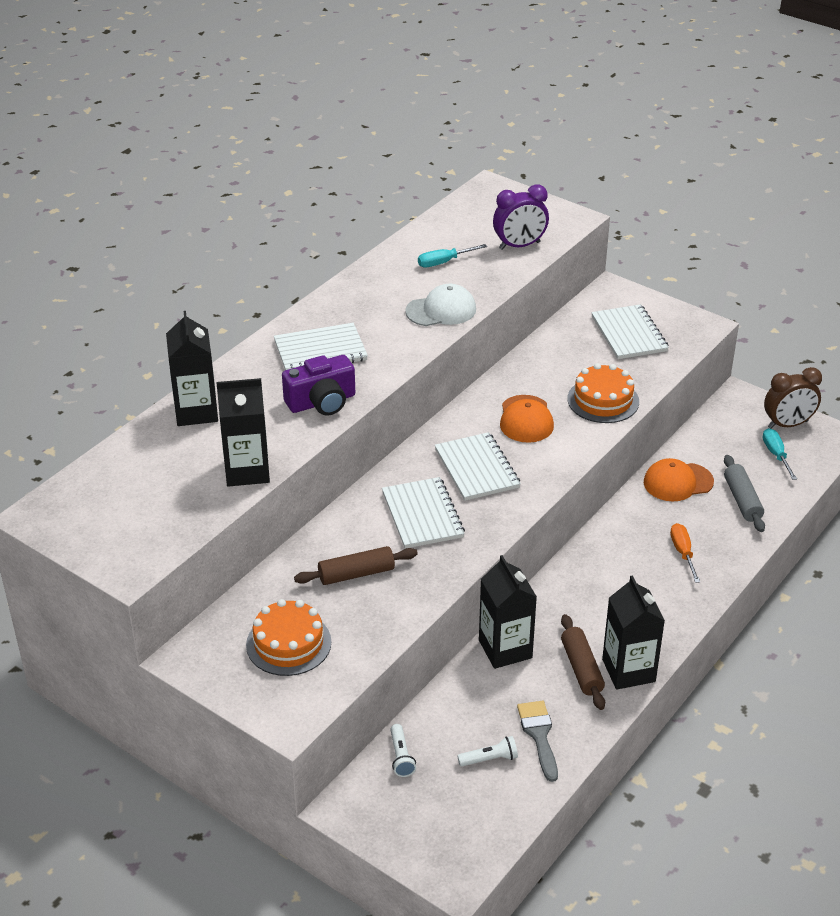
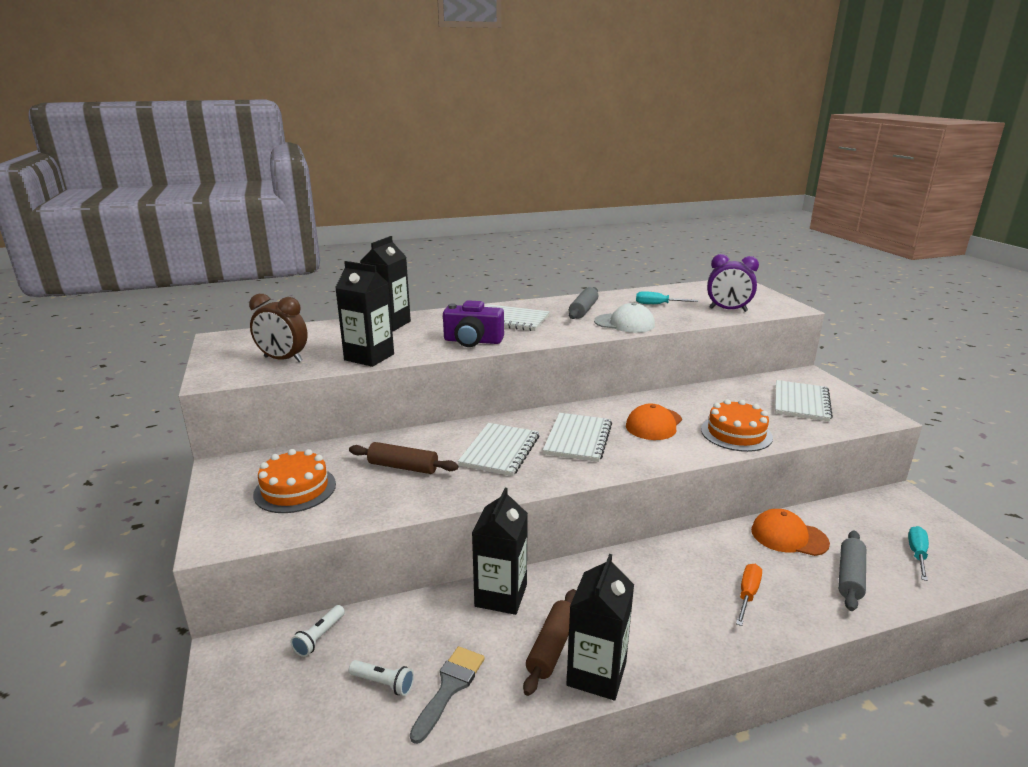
camera: 35 degrees right, 15 degrees down
(378, 303) = (583, 310): none -> grey rolling pin
(788, 424) = (947, 535): brown clock -> brown clock (283, 359)

